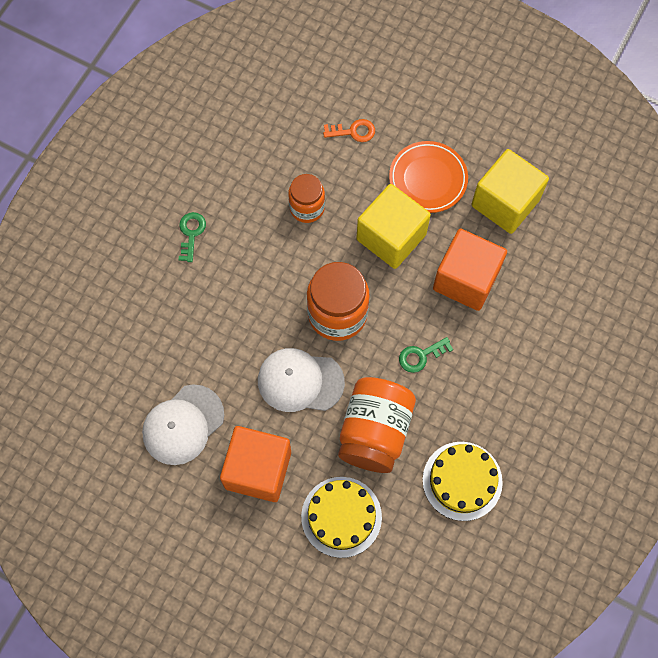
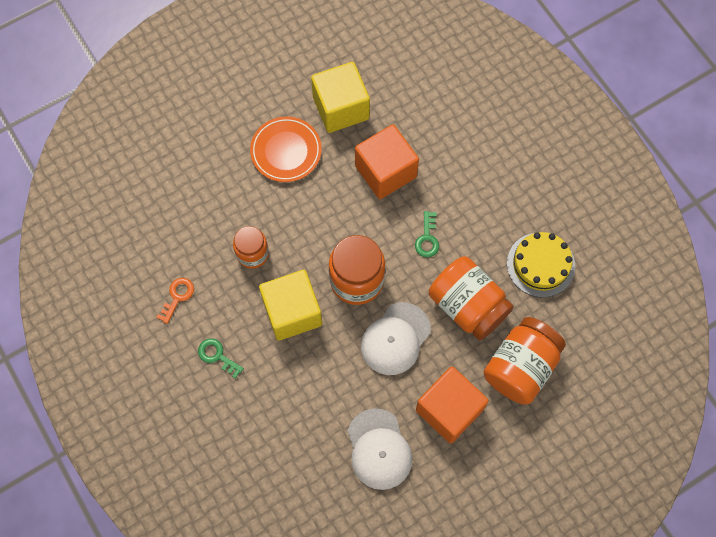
camera: 60 degrees left, 0 degrees up
(341, 516) = (520, 367): yellow cake -> orange jar
(353, 131) = (209, 182): orange key -> orange key (177, 297)
(391, 237) = (317, 205): yellow cube -> yellow cube (292, 312)

